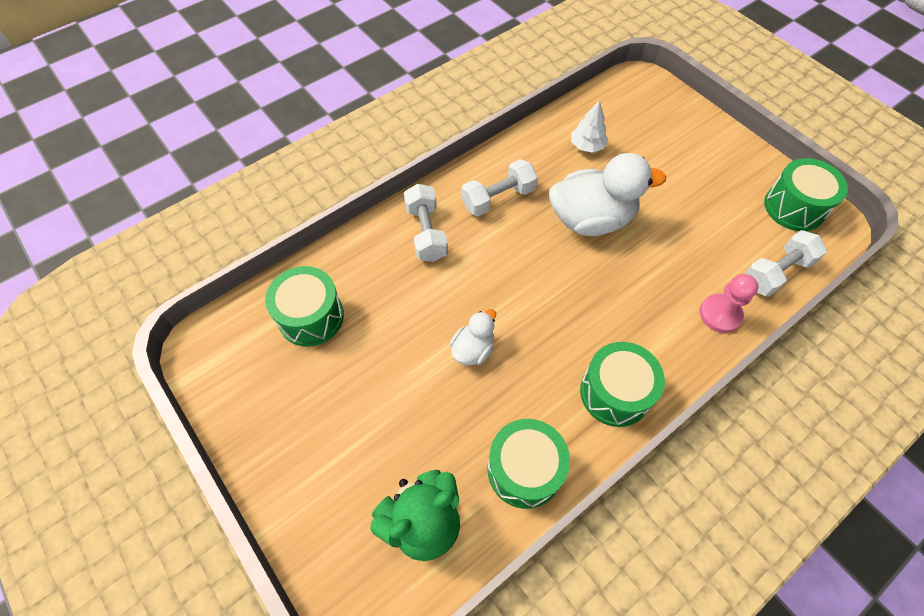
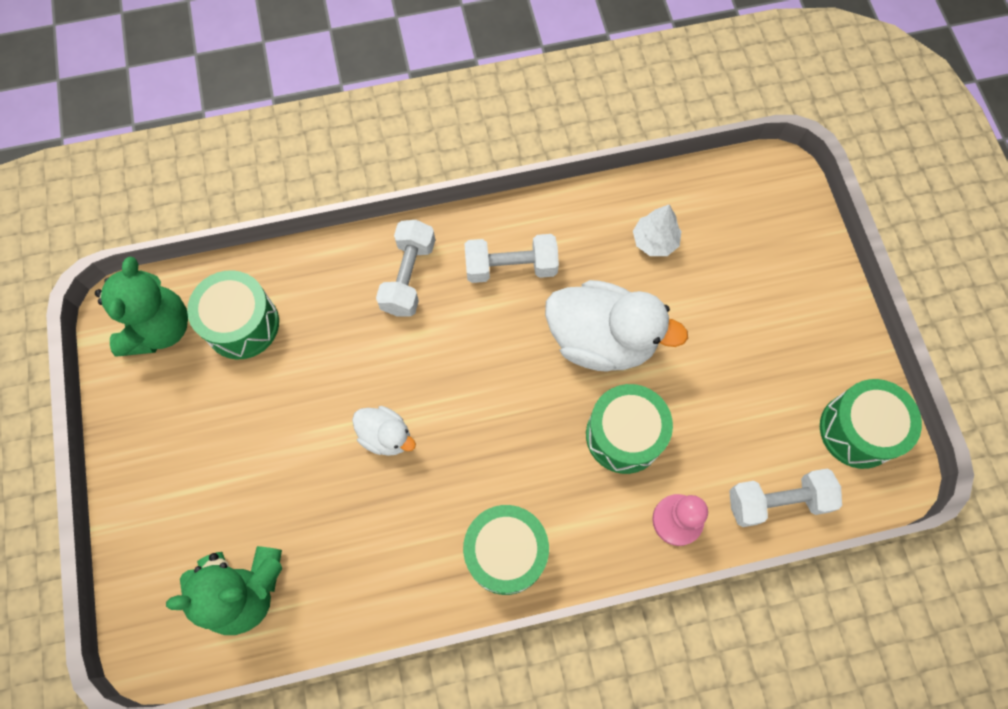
camera: 25 degrees right, 10 degrees up
(241, 348) = (159, 328): none -> green teddy bear
(473, 349) = (386, 436): white duck -> white duck turned 60 degrees clockwise
(524, 469) = (367, 587): green drum -> green drum (624, 435)

